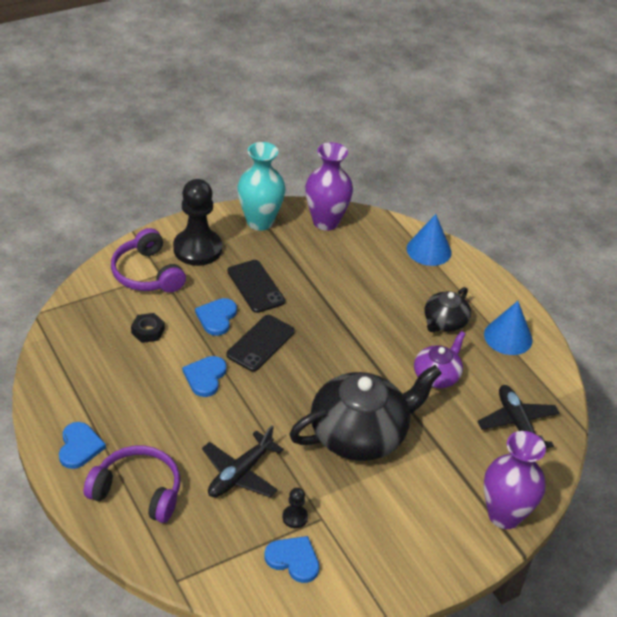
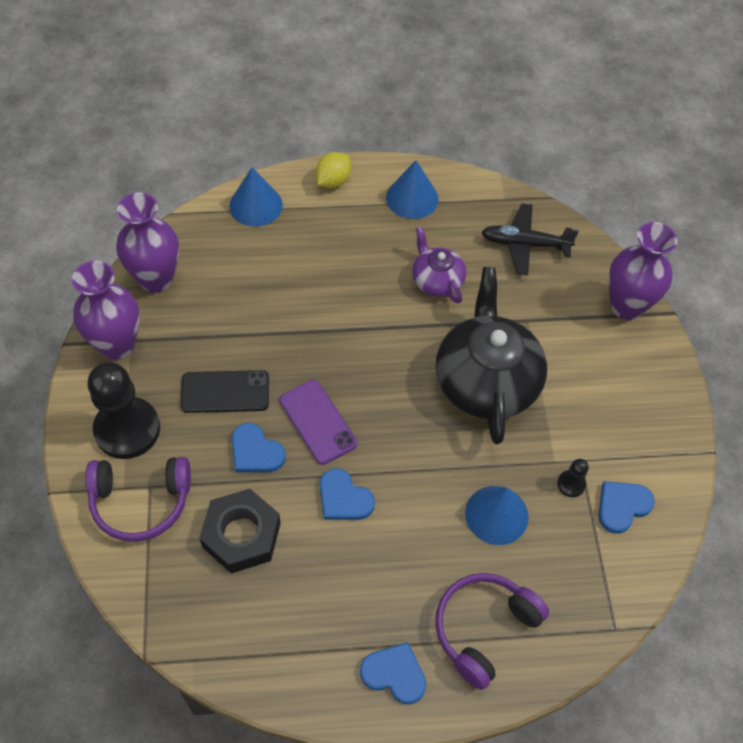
camera: 65 degrees left, 15 degrees up
(148, 331) = (241, 535): black nut -> black nut, size x1.86
(240, 474) = (496, 514): black plane -> blue cone
(260, 222) = (117, 345): turquoise vase -> purple vase
(260, 343) = (317, 422): black phone -> purple phone
(444, 322) = (367, 240): black teapot -> none
(486, 285) = (333, 181): none -> yellow lemon

